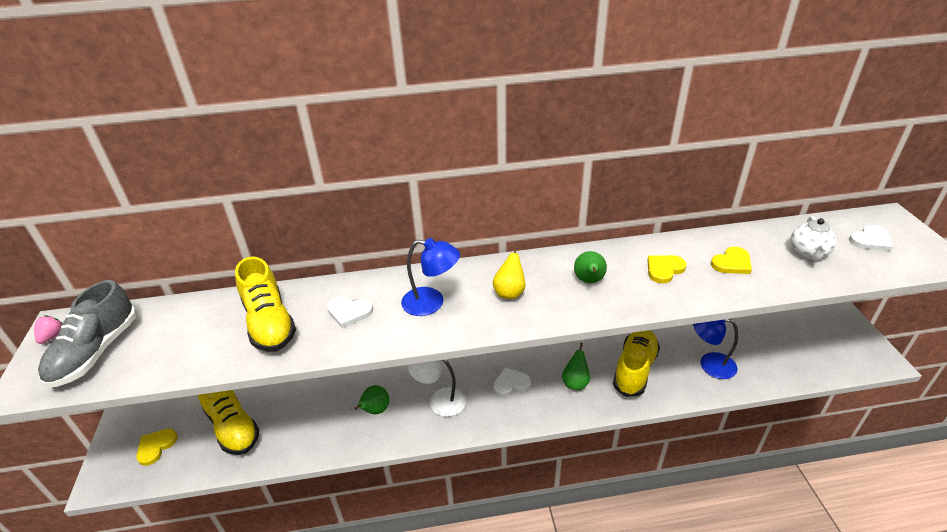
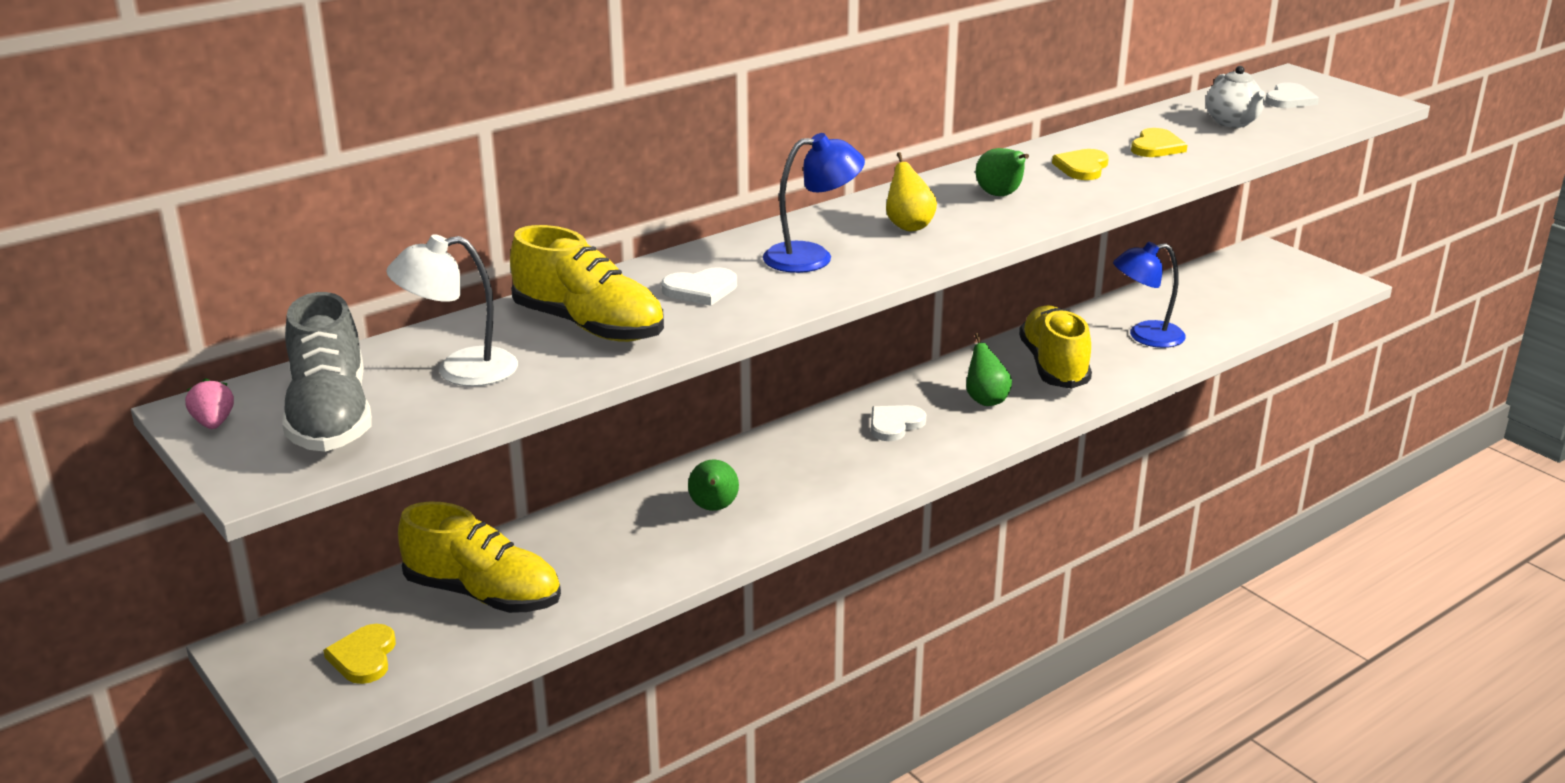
camera: 30 degrees left, 10 degrees down
(439, 400) = (805, 470): white lamp -> white lamp (460, 370)

